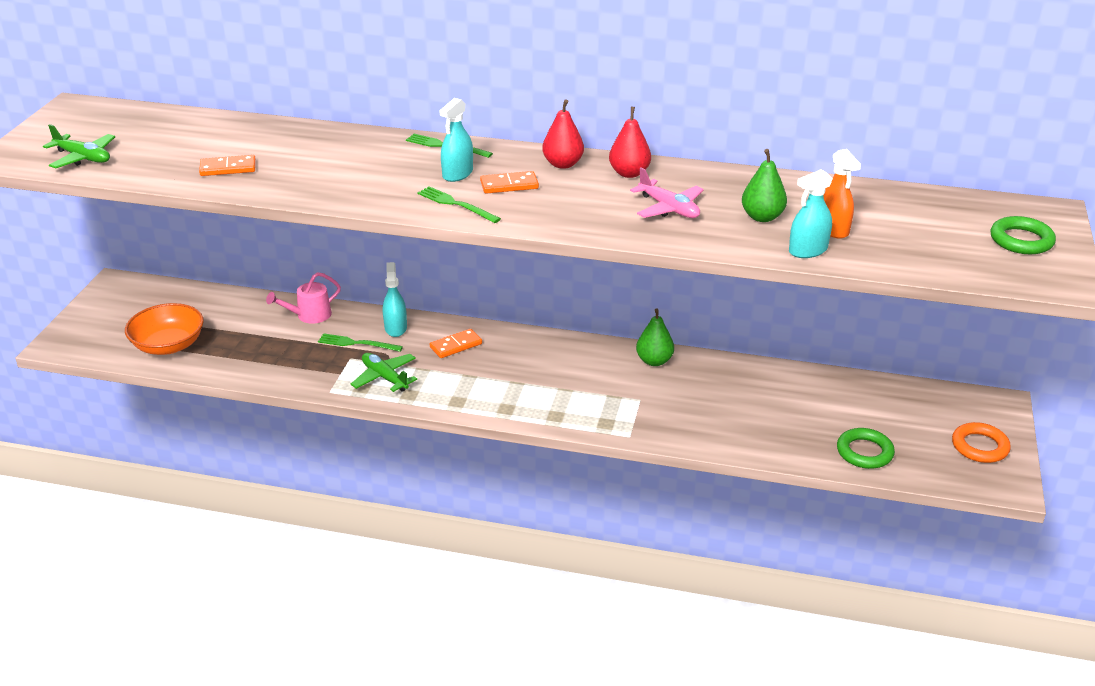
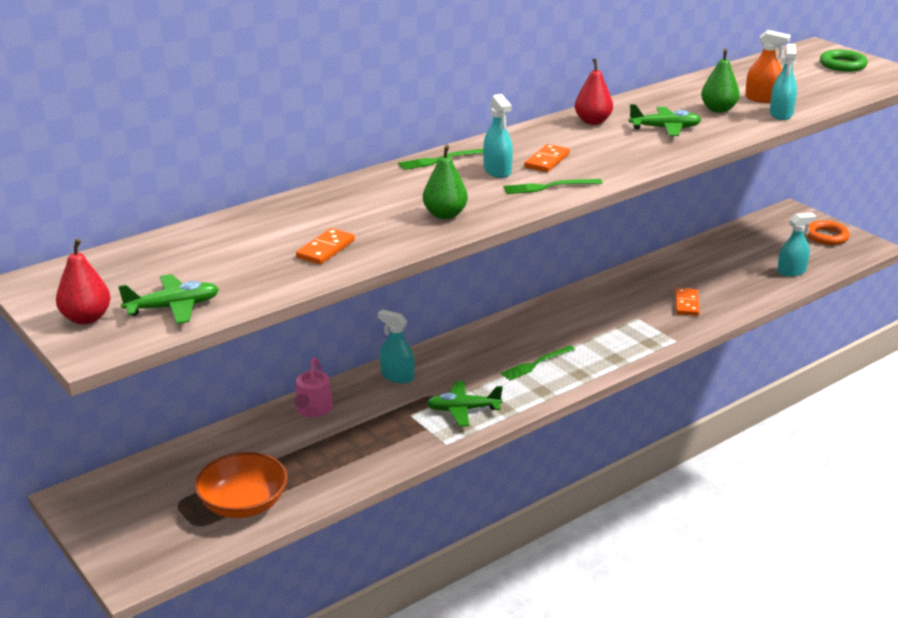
camera: 50 degrees left, 5 degrees down
(357, 343) = (393, 403): green fork -> green fork (536, 364)
(456, 345) = (464, 360): orange domino -> orange domino (686, 304)
(563, 164) = (542, 135): red pear -> red pear (86, 318)
(654, 361) = (598, 293): green pear -> green pear (445, 215)
(669, 208) = (665, 128): pink plane -> green plane
(864, 452) = (791, 271): green ring -> turquoise spray bottle

